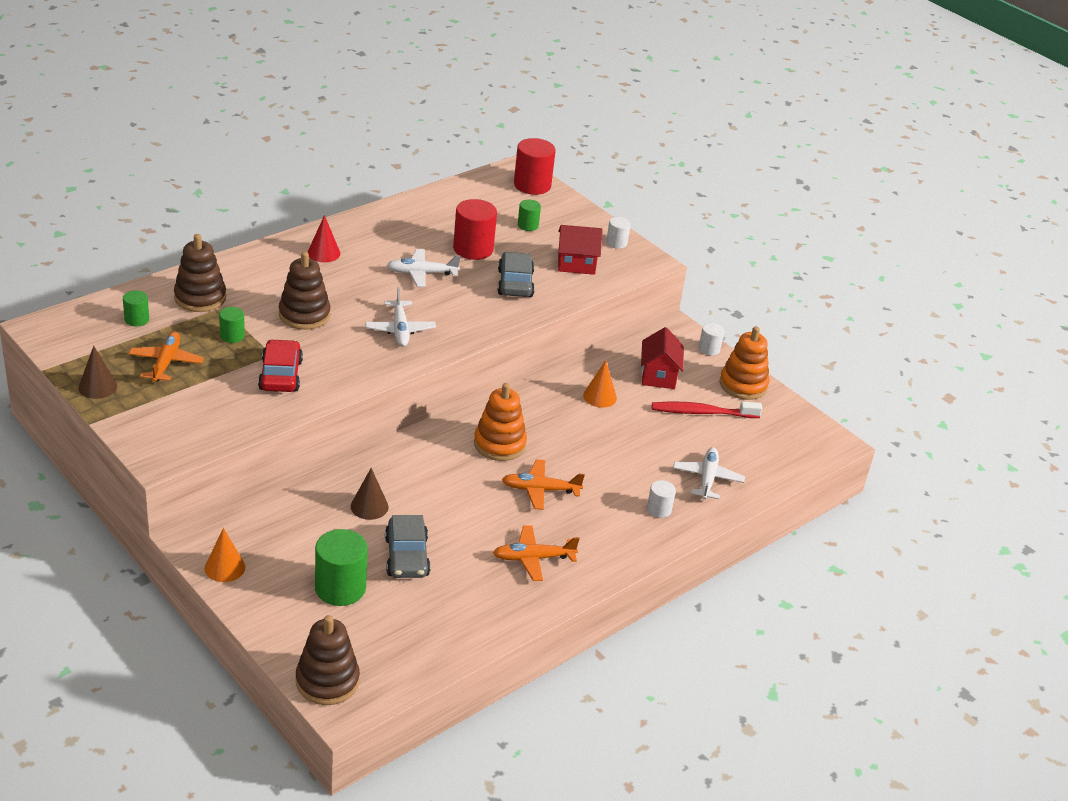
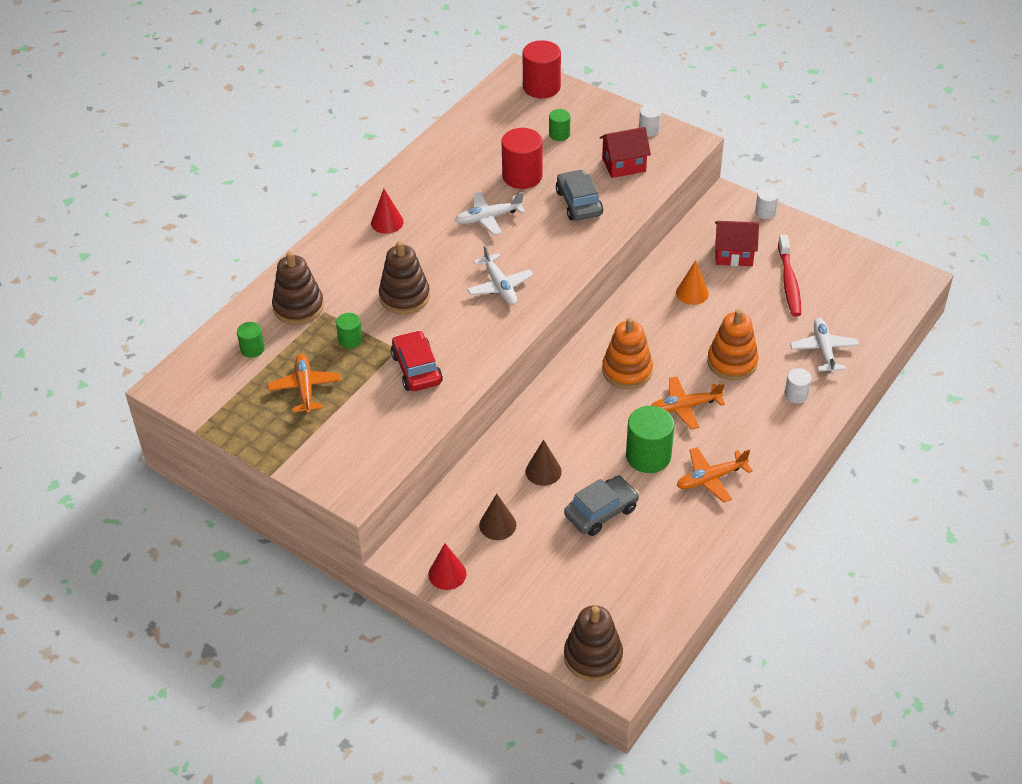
camera: 10 degrees left, 10 degrees up
(97, 387) = (256, 433): brown cone -> brown cone (497, 525)
(225, 567) = (447, 574): orange cone -> red cone
(340, 588) = (558, 562): green cylinder -> green cylinder (648, 456)
(407, 557) = (601, 512): grey car -> grey car turned 105 degrees counterclockwise
(658, 376) = (733, 254): red house -> red house turned 75 degrees counterclockwise
(702, 412) = (789, 282): red toothbrush -> red toothbrush turned 75 degrees counterclockwise
(743, 385) = (812, 242): orange stacking toy -> orange stacking toy (732, 362)

